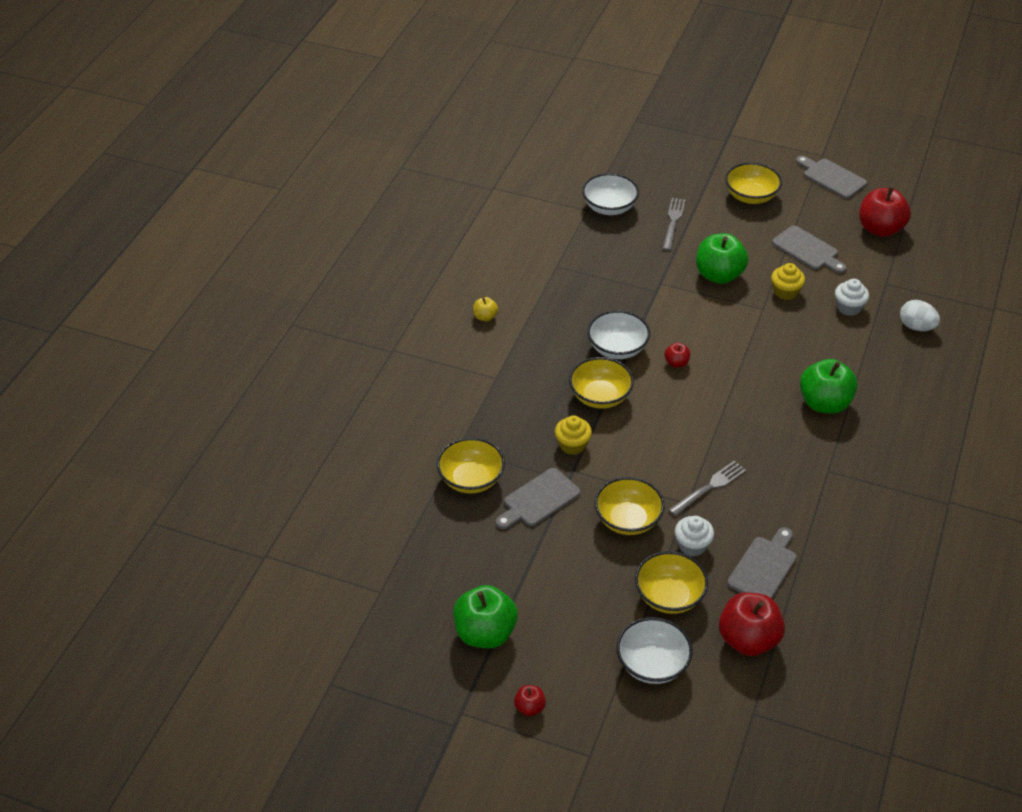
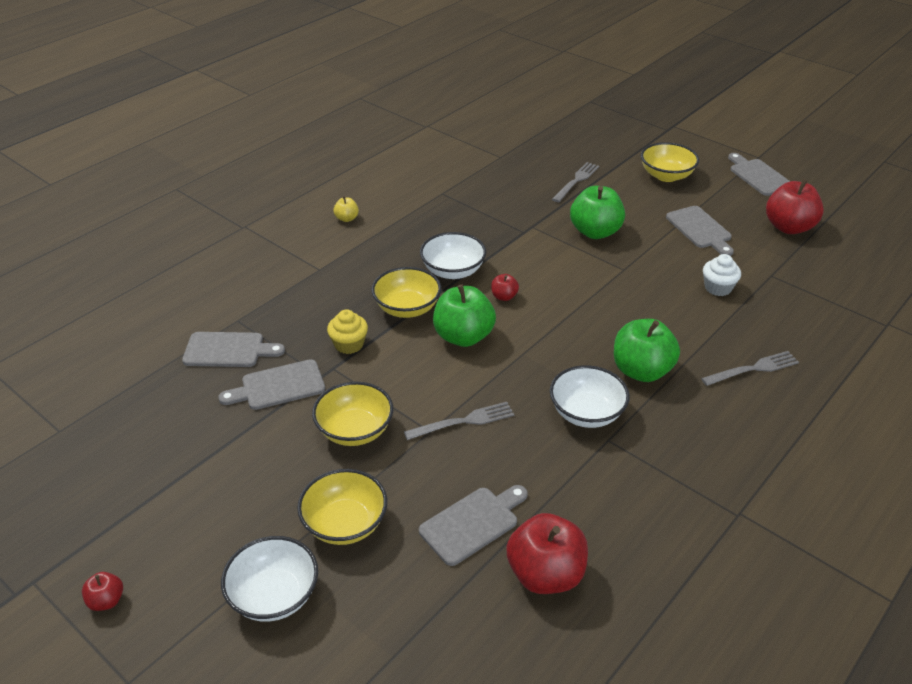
camera: 20 degrees right, 5 degrees down
(471, 479) = (228, 350): yellow bowl -> grey cutting board
(485, 633) = (125, 503): green apple -> green apple (463, 336)
(609, 207) = (522, 159): white bowl -> white bowl (586, 413)
(692, 545) = (406, 476): white cupcake -> none
(748, 639) = (403, 602): red apple -> red apple (545, 574)
(785, 292) = (656, 260): yellow cupcake -> none
(909, 377) = (753, 368): none -> grey fork
(916, 327) = (786, 322): white egg -> none

